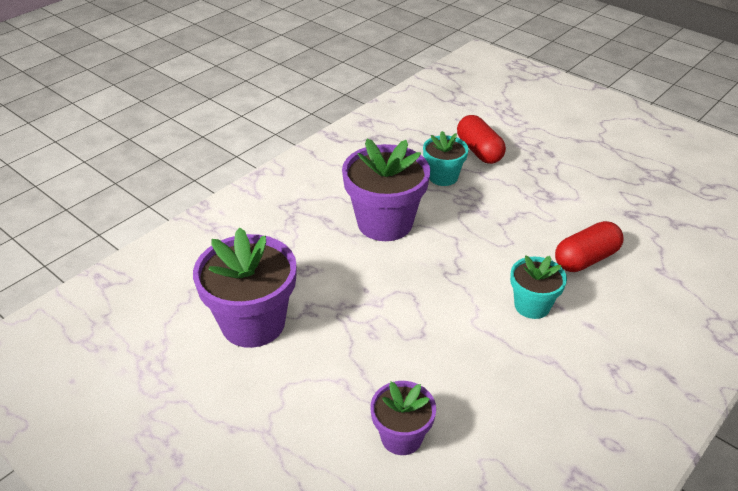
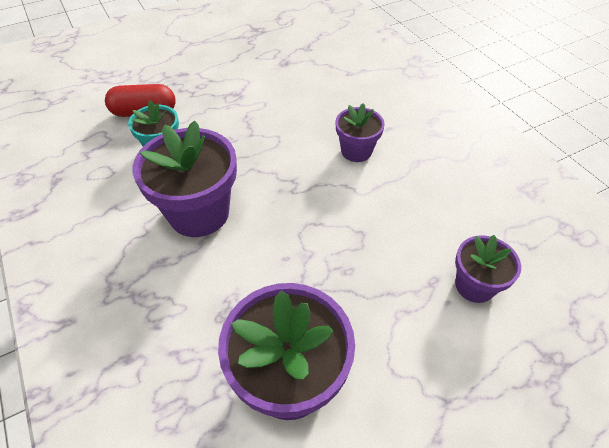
camera: 70 degrees left, 10 degrees up
(532, 305) = (356, 151): turquoise flower pot -> purple flower pot
(586, 259) = (319, 103): red capsule -> none

